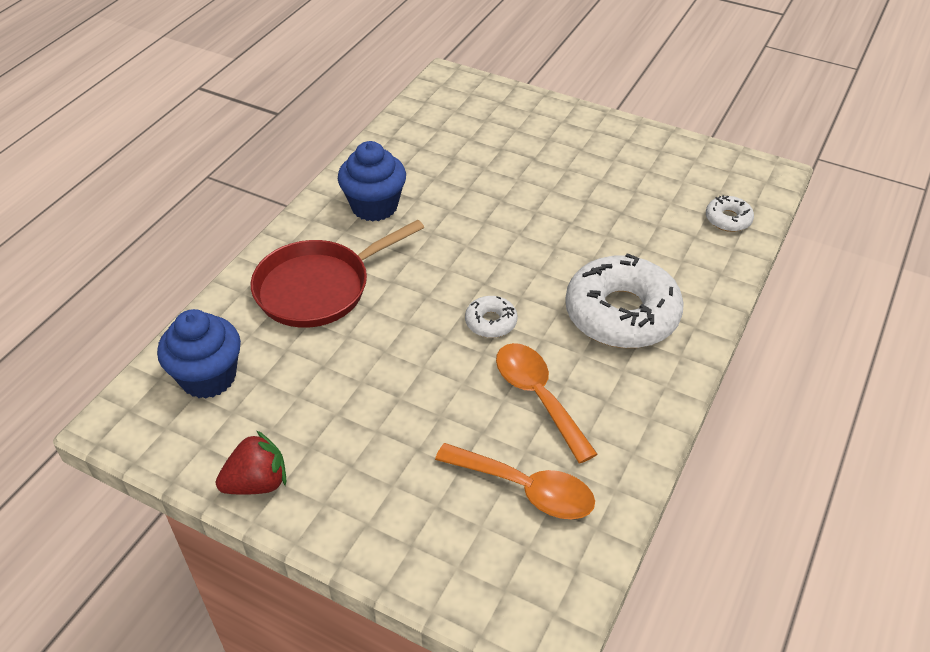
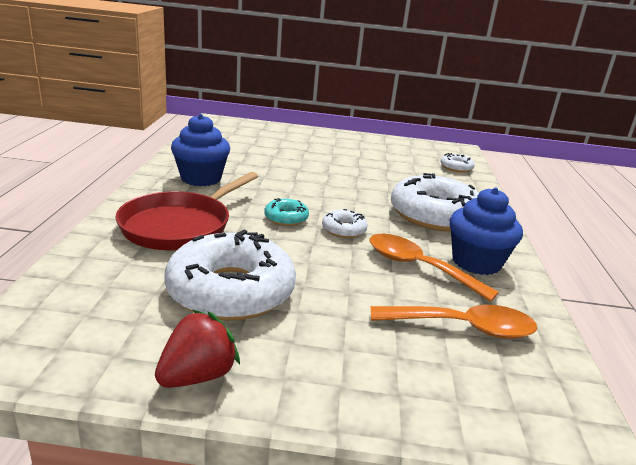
camera: 25 degrees left, 20 degrees down
(208, 377) = (95, 298): blue cupcake -> blue cupcake (476, 262)
(327, 391) = (231, 291): none -> white donut
(436, 292) = (286, 218): none -> turquoise donut

